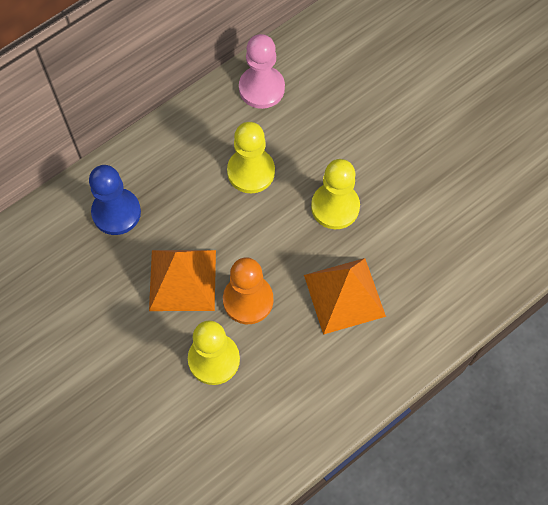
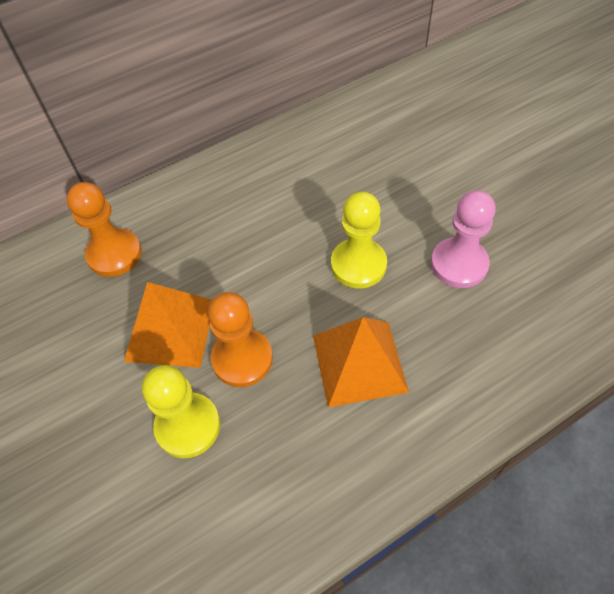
camera: 10 degrees right, 10 degrees down
(116, 212) = (114, 254): blue pawn -> orange pawn
(251, 171) = (269, 223): yellow pawn -> none
(261, 88) = (293, 147): pink pawn -> pink pawn (459, 264)

